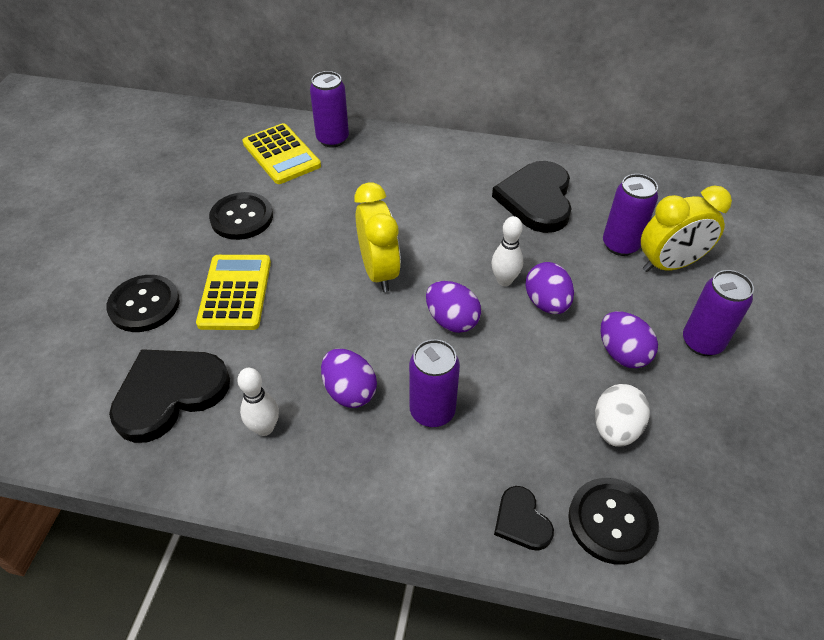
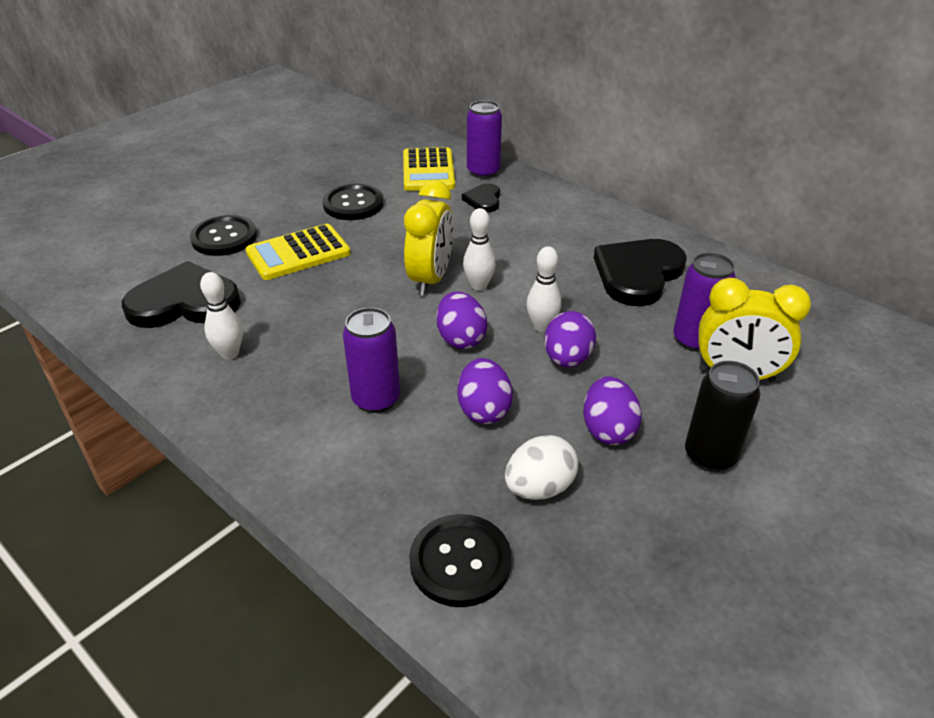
camera: 30 degrees right, 10 degrees down
(235, 292) = (298, 253): yellow calculator -> yellow calculator turned 150 degrees counterclockwise
(349, 391) = (320, 356): purple egg -> purple egg (484, 410)
(424, 261) = (479, 286): none -> white bowling pin
(521, 521) = (374, 518): black heart -> black heart (483, 200)
(702, 342) = (710, 456): purple can -> black can

